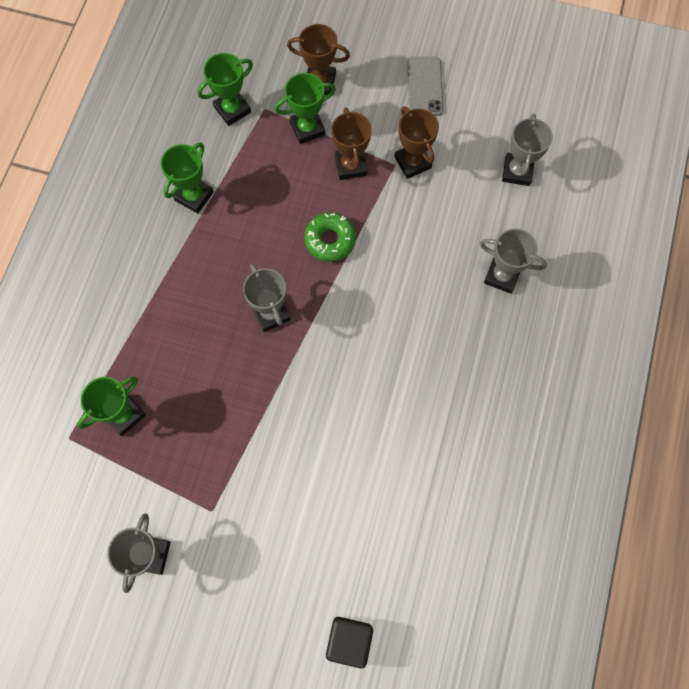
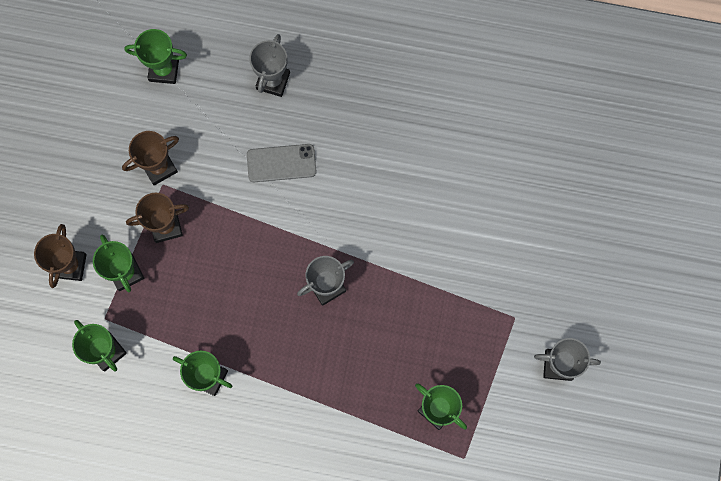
camera: 95 degrees left, 5 degrees up
(330, 240) = (248, 239): green donut -> none
(349, 640) = (605, 191): black cube -> none
(424, 86) = (72, 161): grey phone -> grey phone (281, 163)
(517, 171) = (164, 70): grey trophy -> green trophy

